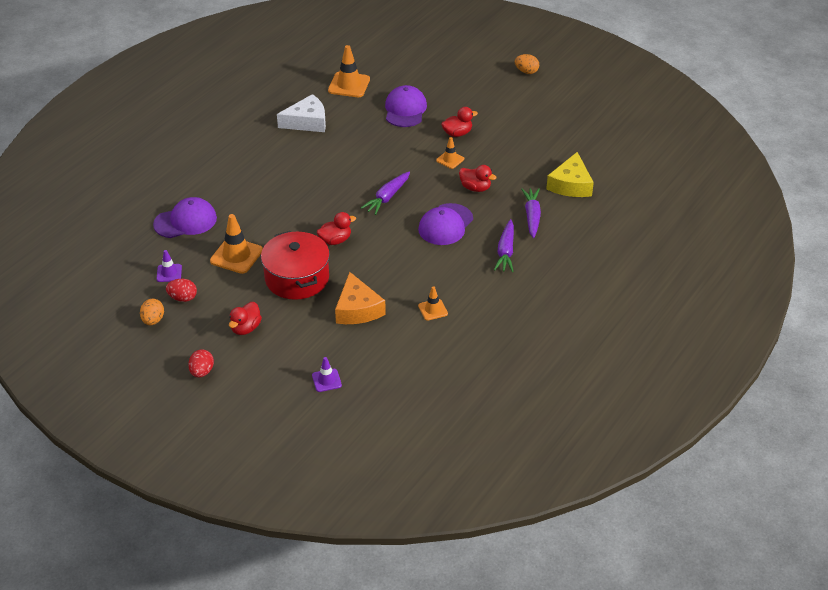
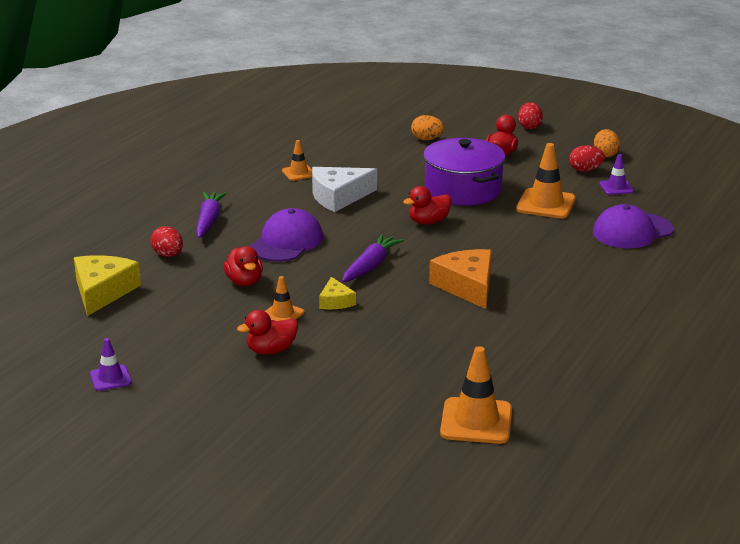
camera: 175 degrees right, 15 degrees down
(297, 278) = (462, 190): red pot -> purple pot
(307, 122) = (526, 356): white cheese -> white cheese (338, 197)
(326, 380) = (402, 126): purple traffic cone -> purple traffic cone (110, 378)
(357, 309) = (384, 170): orange cheese -> orange cheese (467, 286)
(405, 110) = (363, 383): purple cap -> none
(415, 168) = (335, 301): none -> yellow cheese
(475, 188) = (244, 282): red duck -> red duck turned 135 degrees counterclockwise
(526, 72) = (133, 465): orange egg -> orange egg (427, 139)
(532, 216) = (168, 255): purple carrot -> red egg

